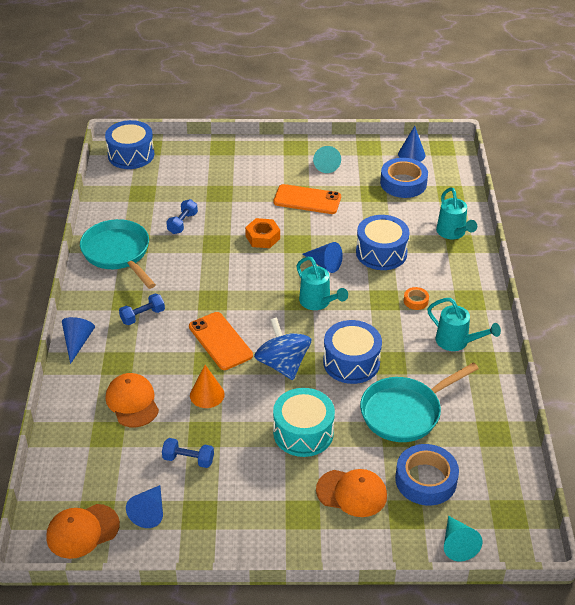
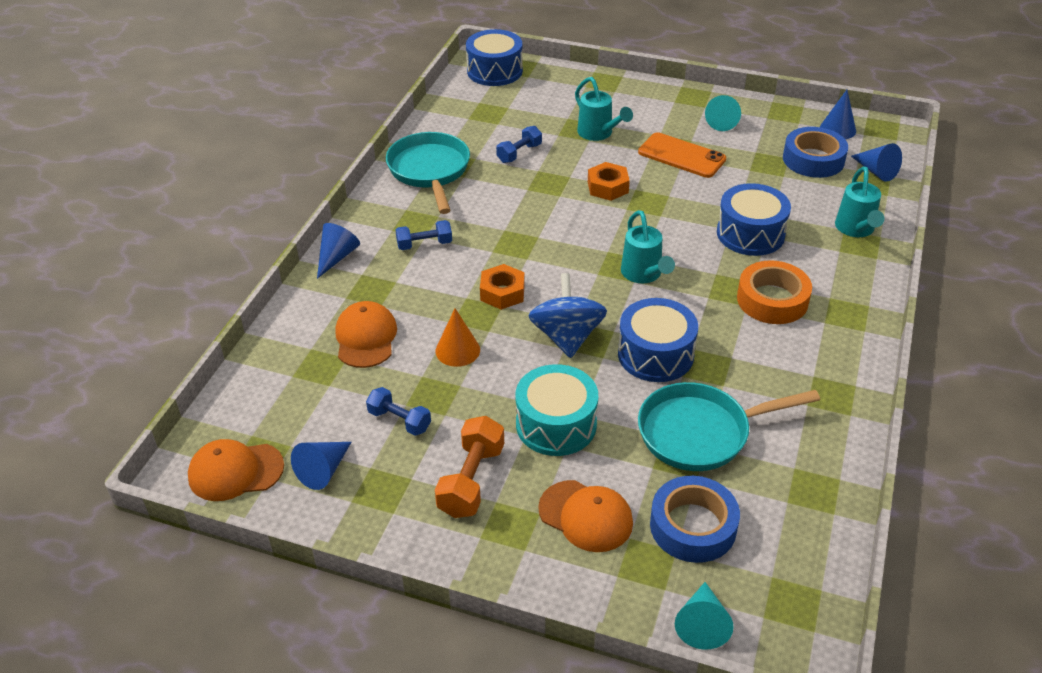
camera: 20 degrees right, 0 degrees up
(220, 341) = (502, 292): orange phone -> orange nut
(261, 489) = (471, 480): none -> orange dumbbell
(324, 264) = (671, 232): blue cone -> blue cone (876, 171)
(416, 301) = (772, 300): orange tape -> orange tape, size x2.11
(456, 342) = (807, 362): turquoise watering can -> turquoise watering can (598, 134)

